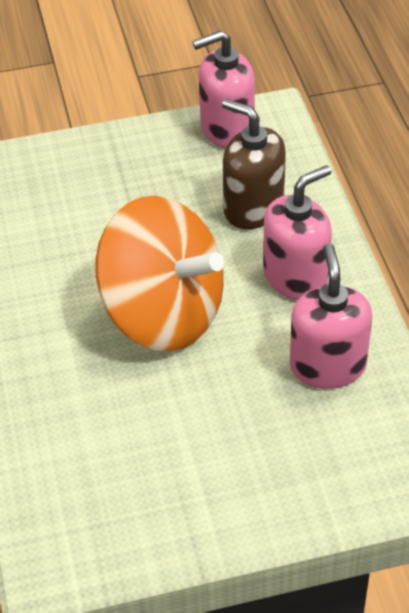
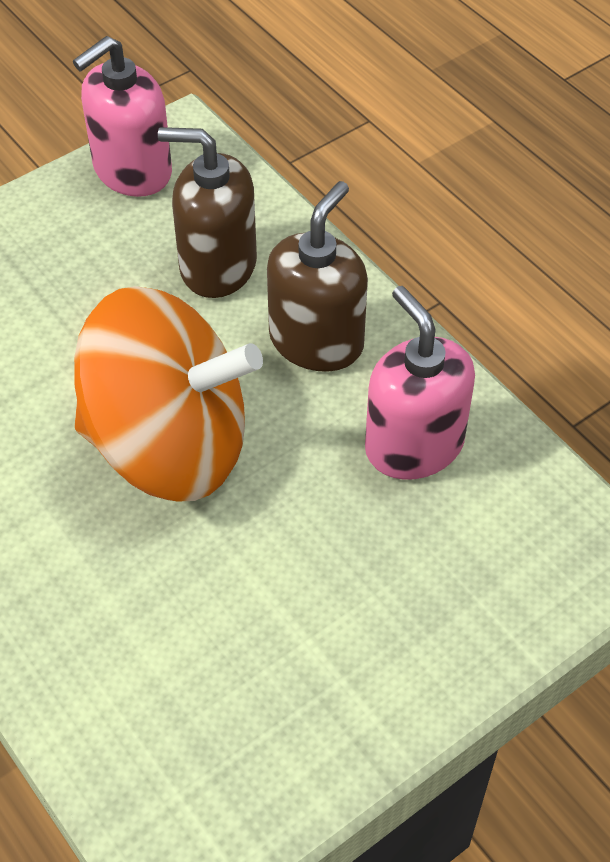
camera: 25 degrees left, 5 degrees up
(296, 277) = (316, 341): pink soap dispenser -> brown soap dispenser

